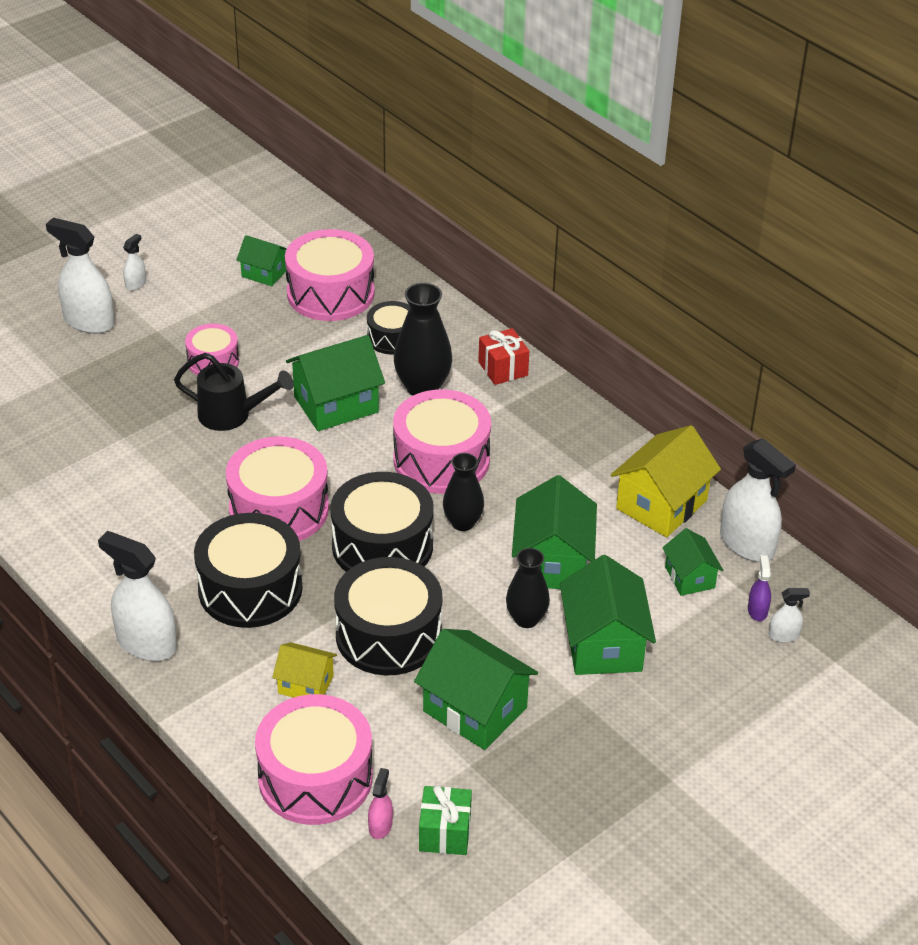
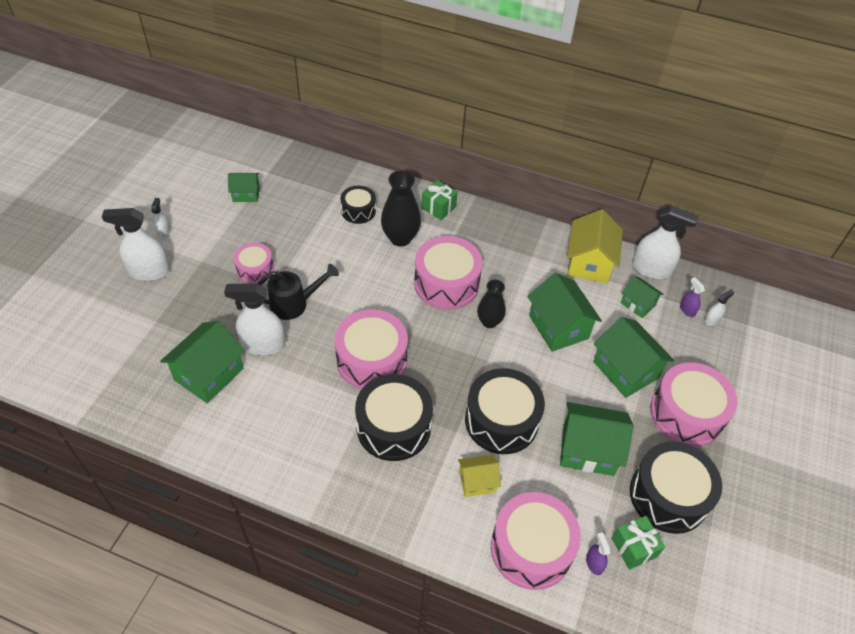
camera: 30 degrees left, 10 degrees up
(146, 643) = (354, 501): white spray bottle -> white spray bottle (263, 344)
(330, 293) = (298, 193): pink drum -> pink drum (686, 414)
(336, 404) = (356, 270): green house -> green house (209, 374)
(380, 826) = (594, 563): pink spray bottle -> purple spray bottle
(382, 546) = (453, 358): black drum -> black drum (668, 496)
(503, 369) = (438, 207): red gift -> green gift
(526, 619) = (572, 372): black vase -> none

